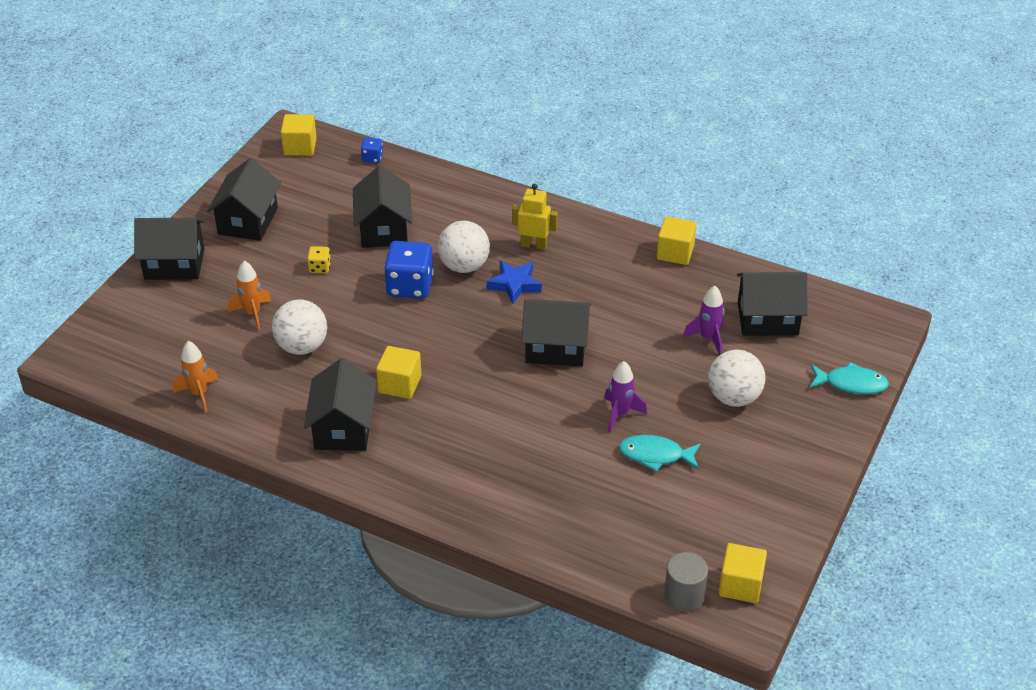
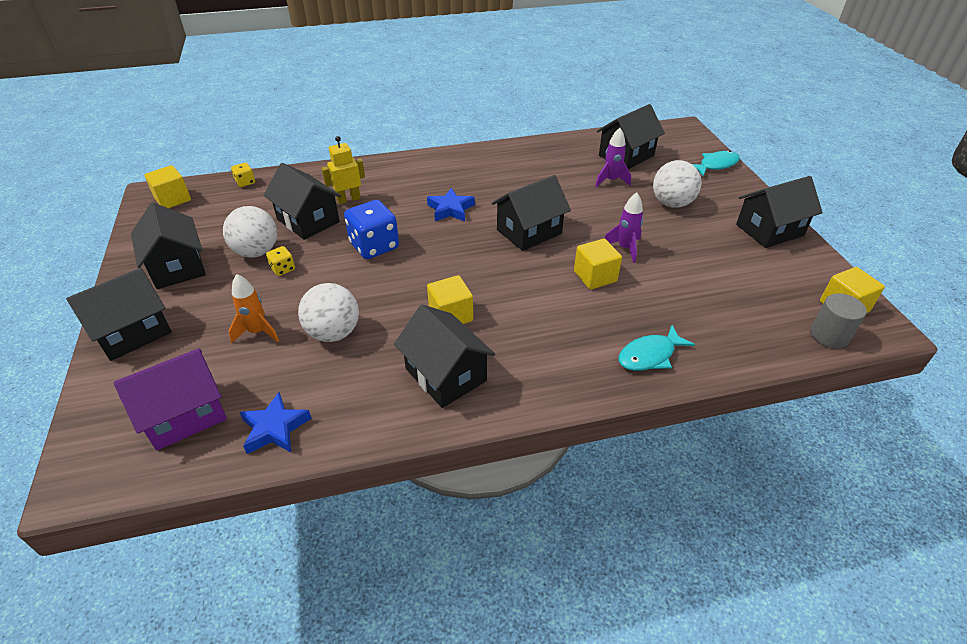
camera: 40 degrees left, 0 degrees up
(156, 349) = (185, 415): none -> purple house
(199, 394) = (275, 428): orange rocket -> blue star
(372, 158) = (245, 182): blue dice -> yellow dice
(464, 266) = (400, 215): white ball -> white ball (256, 252)
(534, 245) = (433, 181): yellow robot -> yellow robot (348, 199)
(655, 455) = (681, 260): turquoise fish -> turquoise fish (649, 355)
(675, 253) = (526, 147): yellow cube -> yellow cube (595, 276)
(790, 481) = (769, 230): none -> black house

